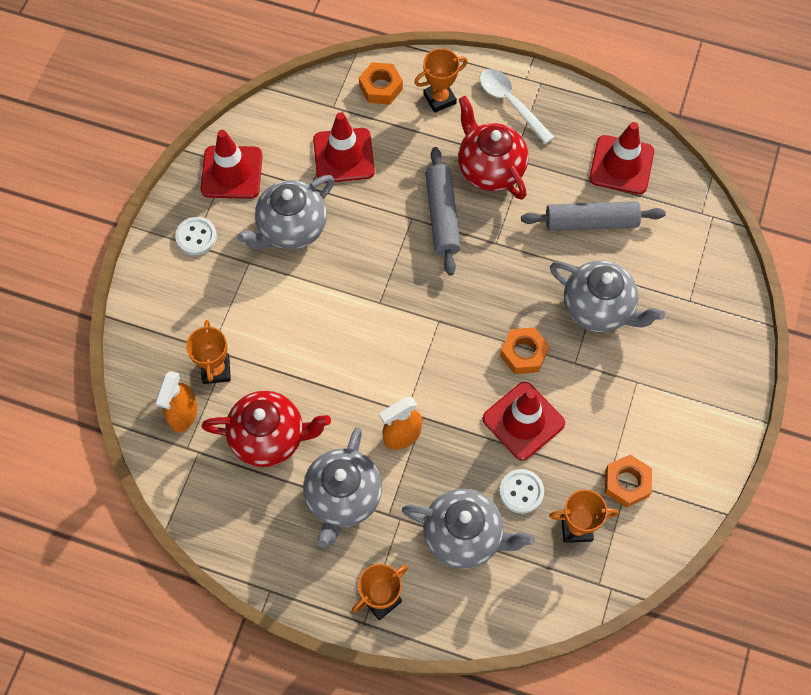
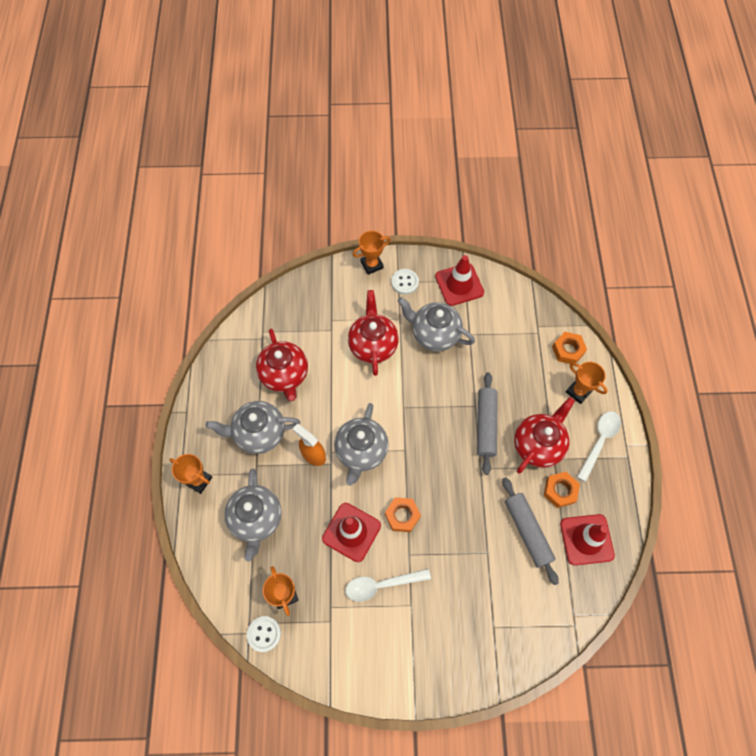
camera: 70 degrees right, 0 degrees up
(183, 414) = (283, 321): orange spray bottle -> none
(216, 370) = (319, 328): orange trophy -> orange trophy (372, 265)
(273, 309) = (373, 345): none -> red teapot
(343, 156) = (503, 346): red traffic cone -> none
(442, 216) = (485, 425): grey rolling pin -> grey rolling pin turned 60 degrees counterclockwise
(521, 492) = (299, 547): white button -> white button (264, 634)
(599, 308) = (459, 559): grey teapot -> grey teapot (361, 452)
(601, 408) = (381, 585): none -> white spoon
(626, 483) = (329, 621): orange nut -> orange nut (560, 491)

